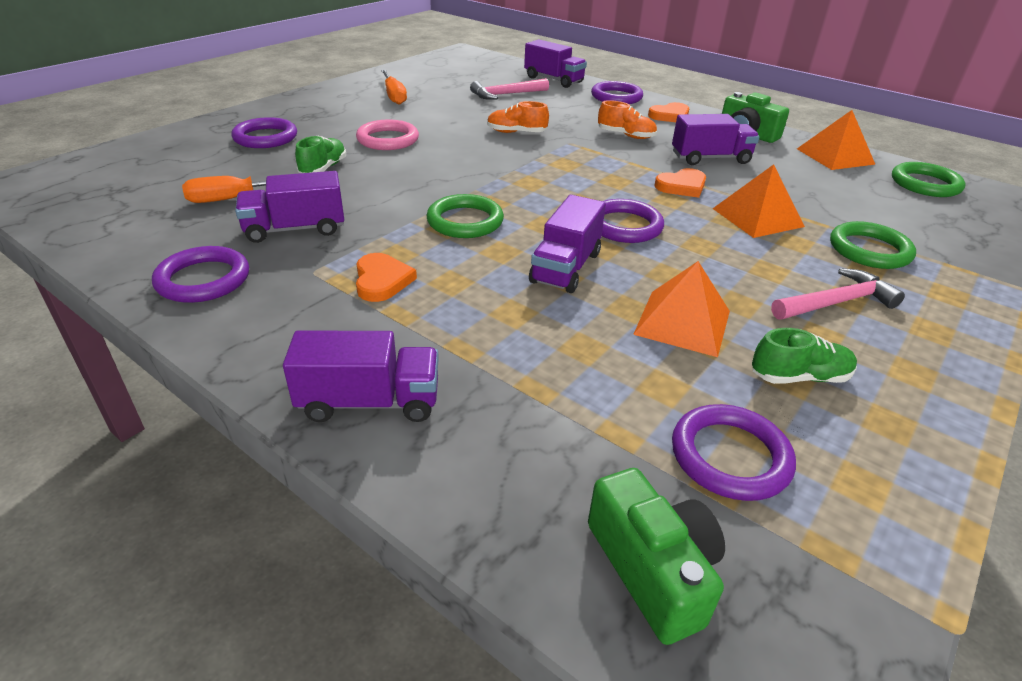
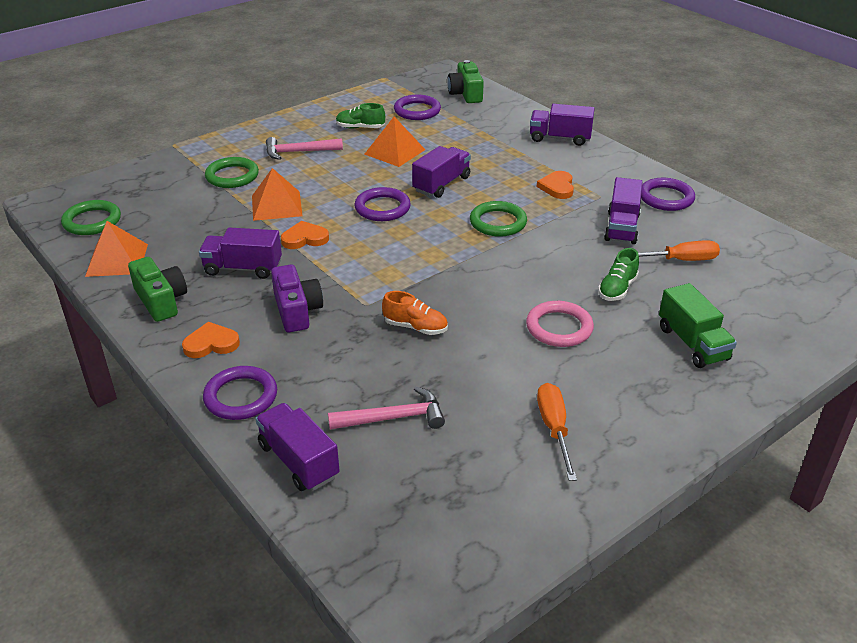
camera: 165 degrees left, 0 degrees up
(265, 137) = (692, 343): purple ring -> green truck
(295, 229) = (621, 227): purple truck -> purple truck turned 105 degrees clockwise
(626, 135) = (297, 311): orange shoe -> purple camera

